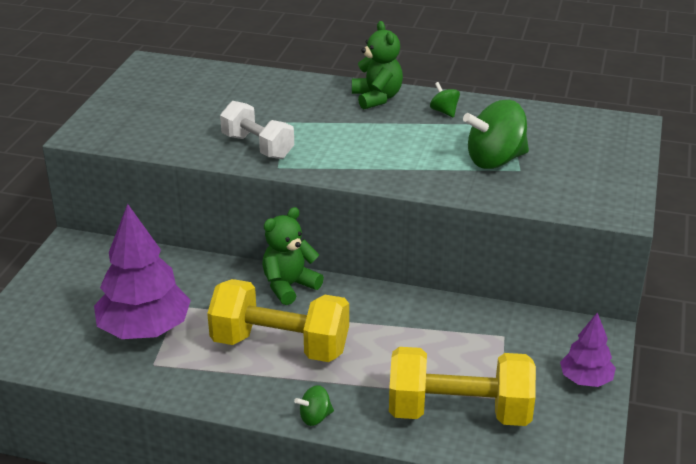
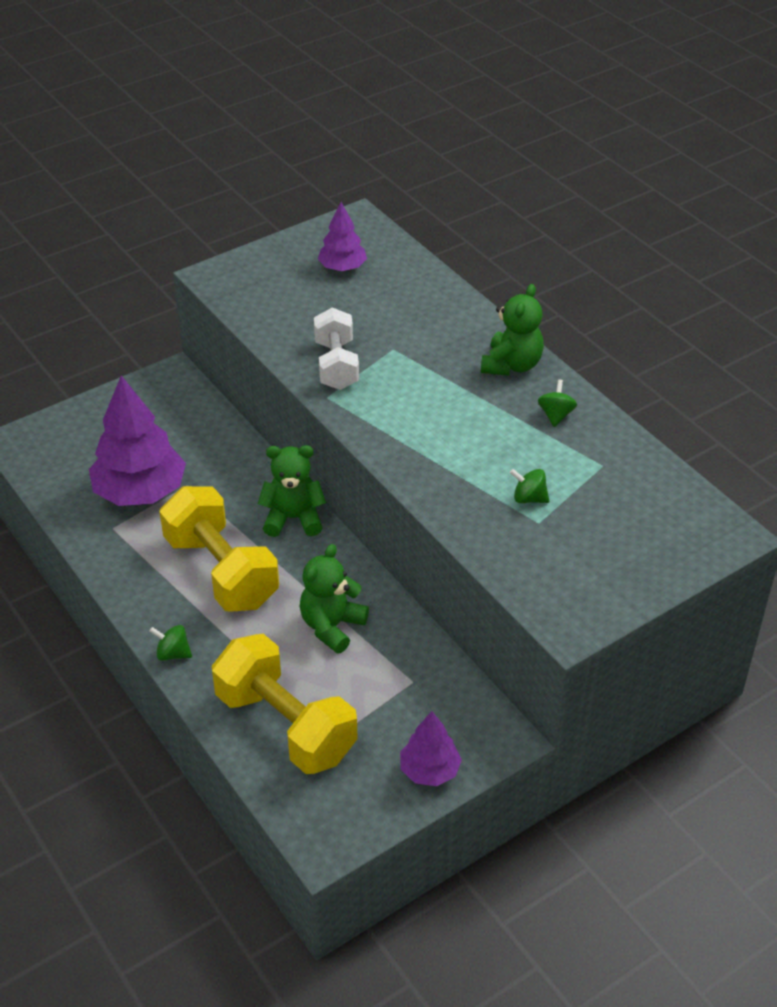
camera: 40 degrees right, 10 degrees up
(178, 92) = (342, 268): none -> purple tree
(406, 335) = (332, 626): none -> green teddy bear
(495, 160) = (529, 498): green spinning top -> green spinning top, size x0.48

